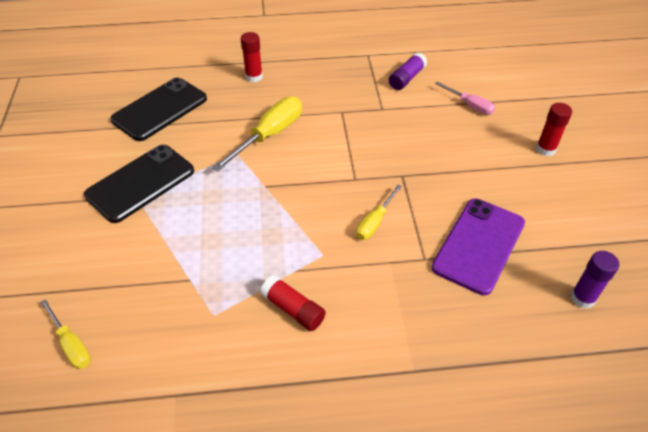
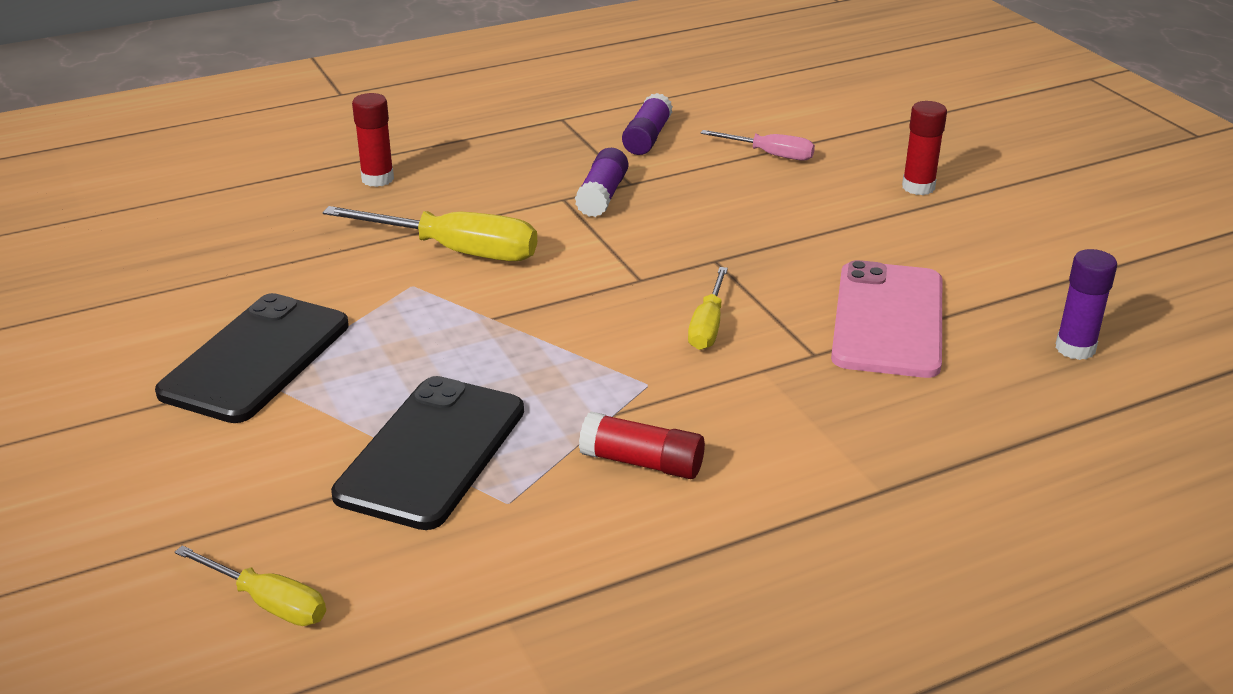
camera: 20 degrees left, 15 degrees down
(160, 109) = (226, 252): black phone -> black phone (432, 452)
(269, 135) = (456, 251): yellow screwdriver -> yellow screwdriver turned 90 degrees clockwise
(362, 114) = (602, 196): none -> purple glue stick
(478, 245) = (888, 320): purple phone -> pink phone

